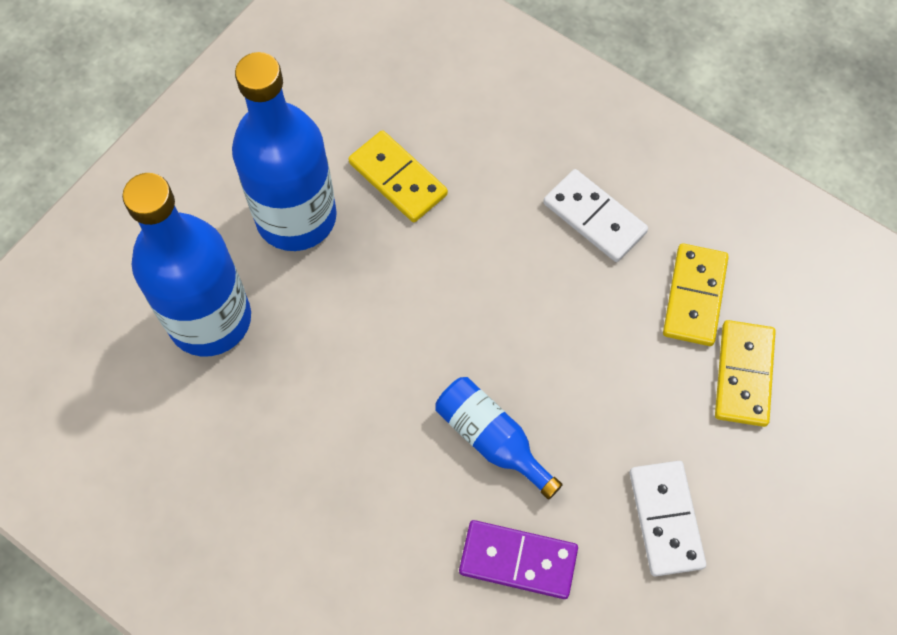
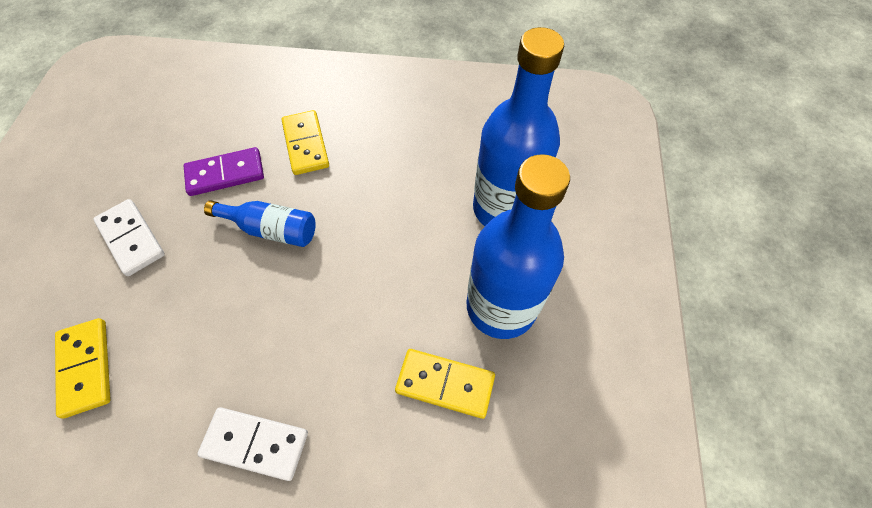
camera: 150 degrees right, 5 degrees down
(695, 296) = (141, 415): yellow domino -> yellow domino (305, 144)

